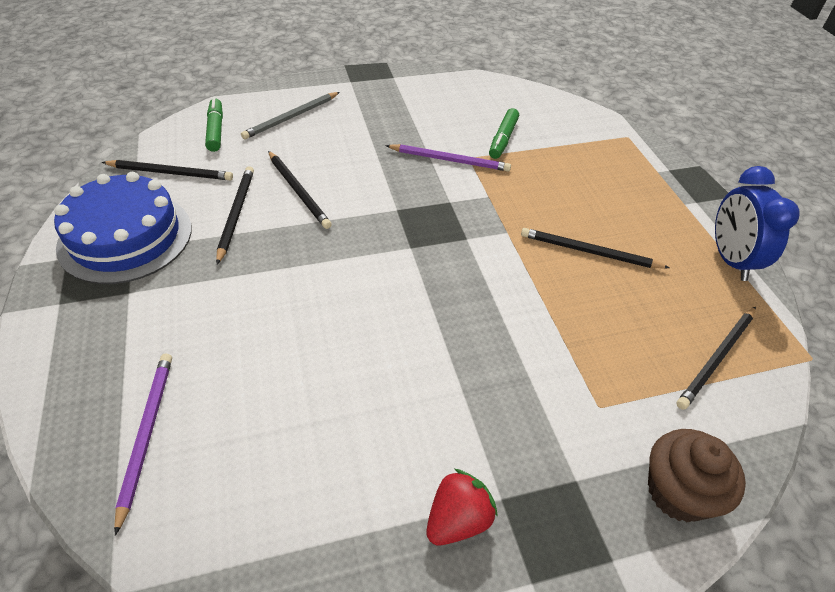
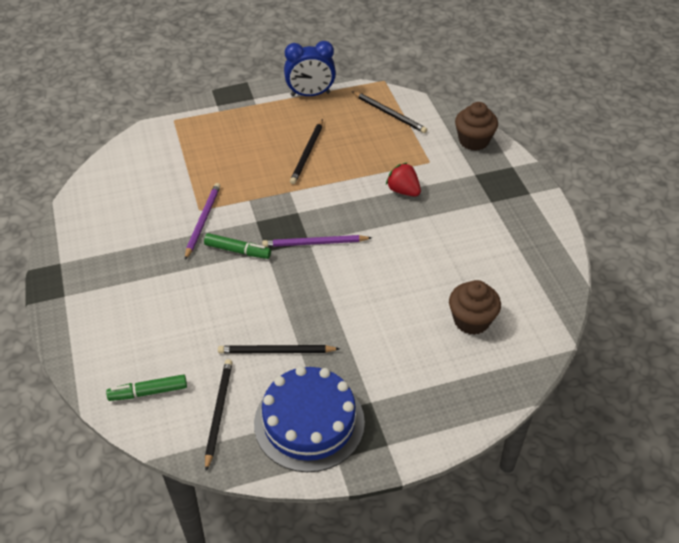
camera: 90 degrees left, 0 degrees up
(146, 434) = (486, 357): purple pencil -> purple pencil (314, 243)
(224, 423) = (471, 320): none -> brown cupcake
(291, 117) = (129, 335): grey pencil -> none
(298, 191) = (245, 314): black pencil -> none
(458, 520) = (506, 217): red strawberry -> red strawberry (403, 191)
(503, 139) = (174, 189): green marker -> green marker (237, 251)

